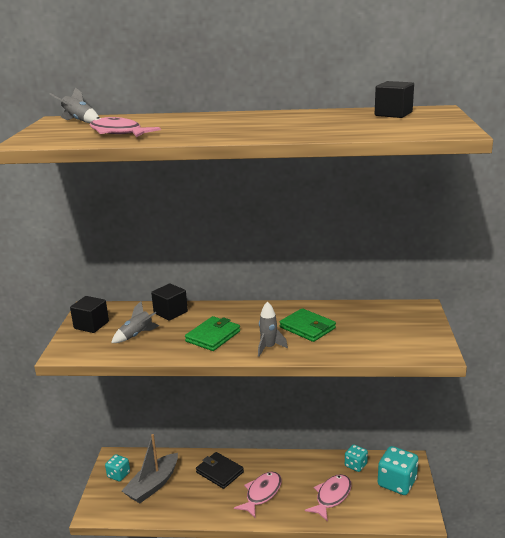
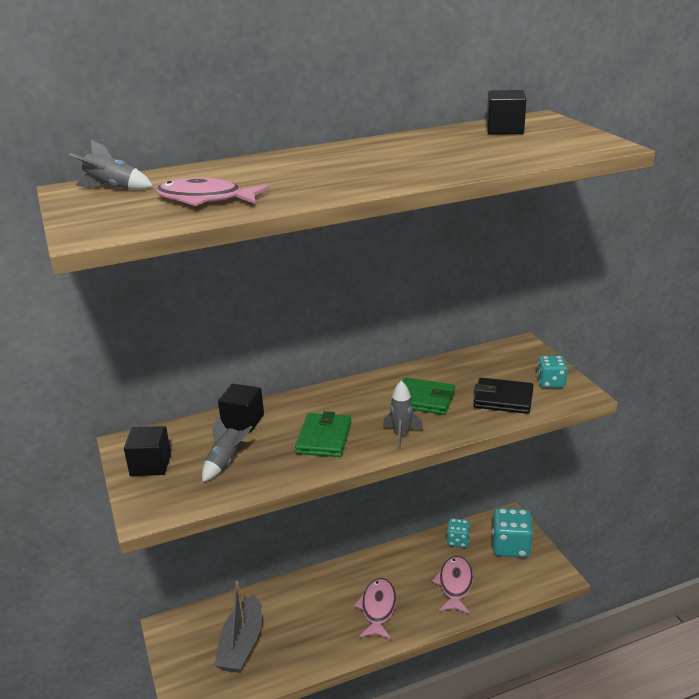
camera: 25 degrees left, 5 degrees up
(118, 475) = (188, 647): turquoise dice -> turquoise dice (551, 382)
(219, 472) = (313, 600): black wallet -> black wallet (503, 399)

